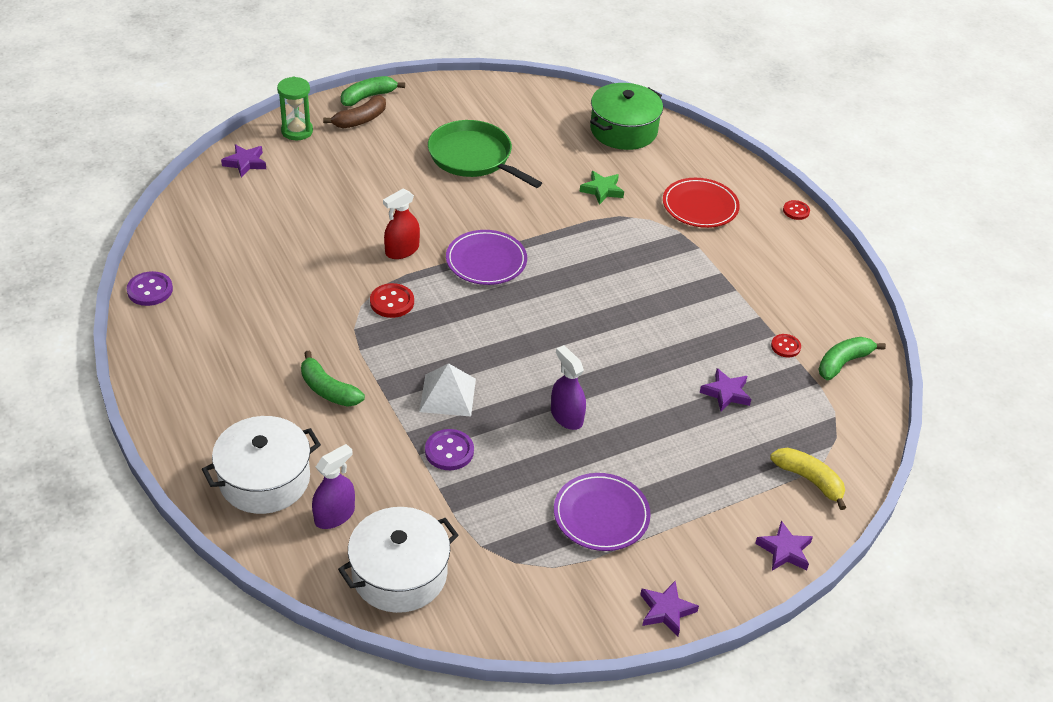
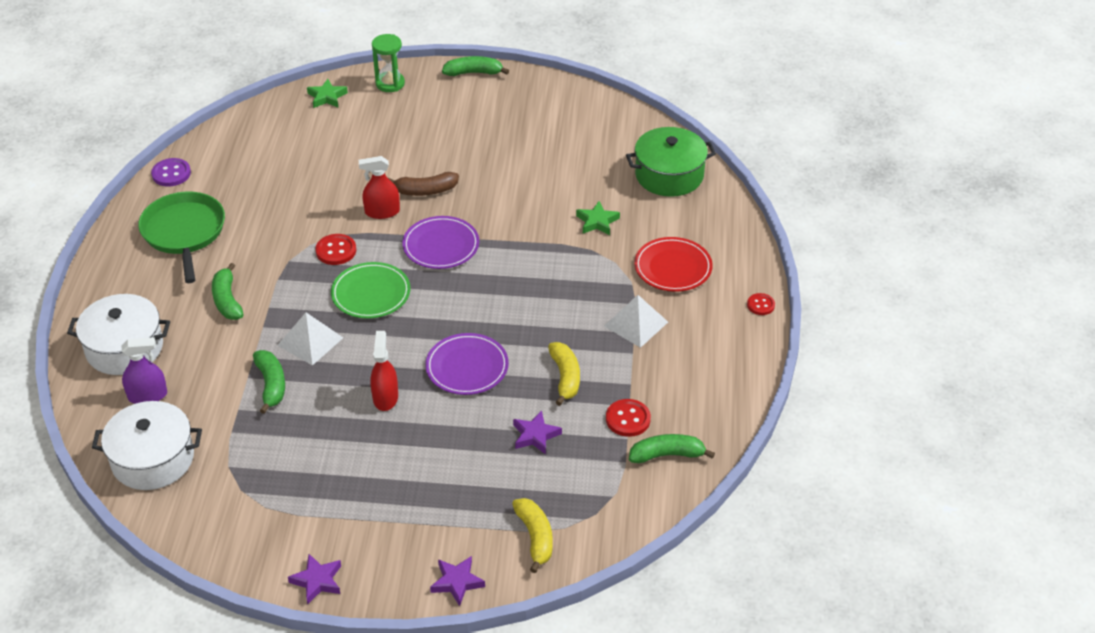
camera: 35 degrees right, 0 degrees up
(245, 163) = (327, 97): purple star -> green star
(360, 120) = (449, 91): brown banana -> brown banana (425, 191)
(449, 451) = (271, 385): purple button -> green banana
(463, 328) = (371, 293): none -> green plate
(473, 157) = (513, 154): green pan -> green pan (184, 233)
(566, 416) = (385, 397): purple spray bottle -> red spray bottle
(601, 515) = (338, 485): purple plate -> purple plate (467, 367)
(703, 333) = (565, 377): none -> yellow banana
(716, 264) = (636, 324): none -> white pyramid
(785, 346) = (628, 419): red button -> red button, size x1.51

